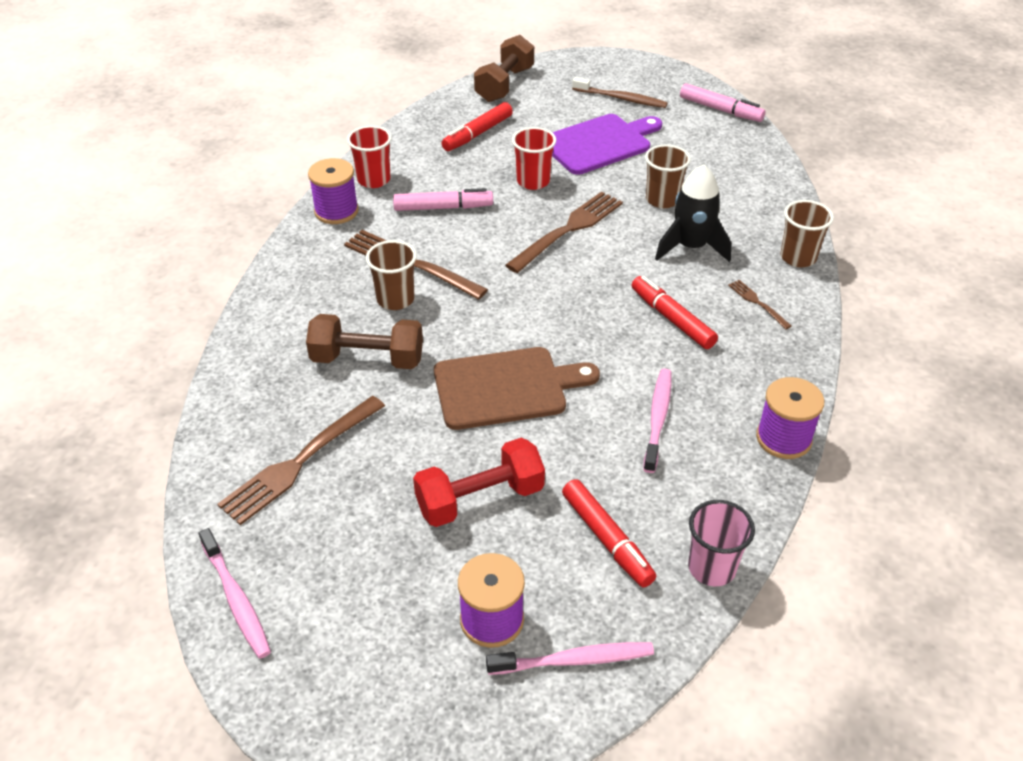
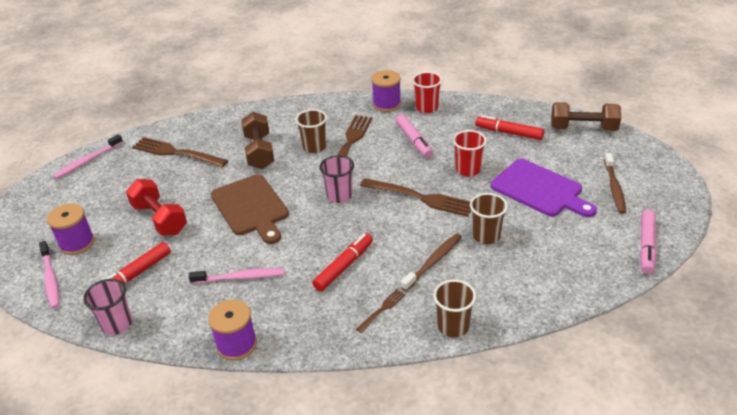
camera: 75 degrees right, 5 degrees down
(526, 296) = (339, 196): none -> pink cup
(690, 247) = (433, 262): black rocket -> brown toothbrush

